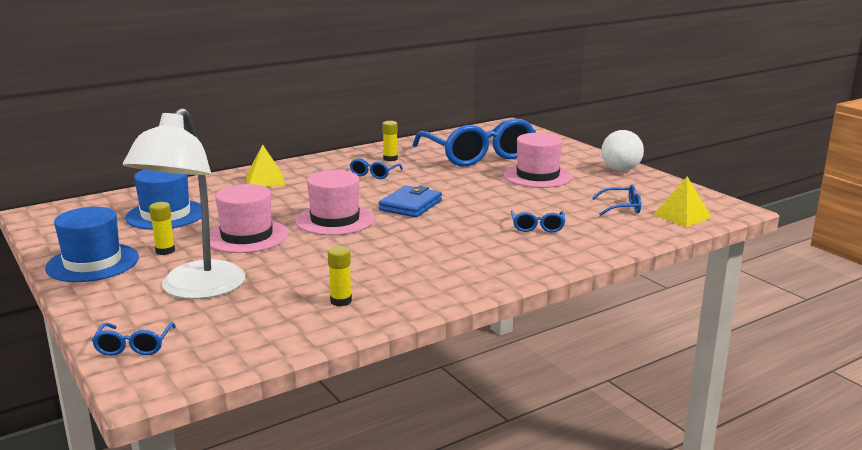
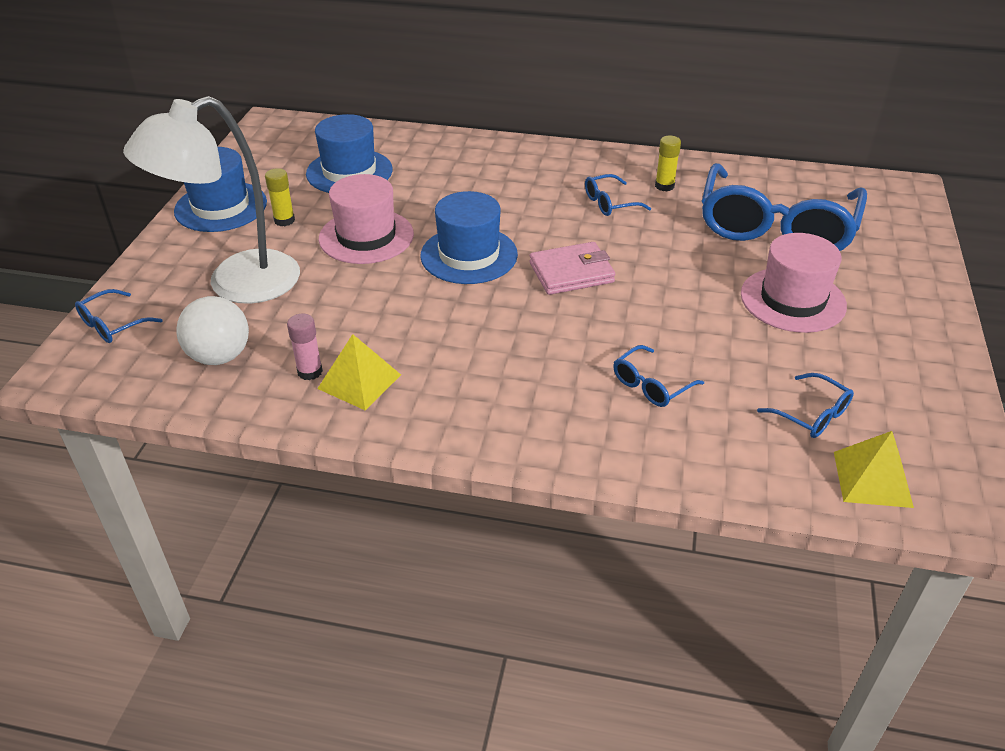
camera: 45 degrees right, 20 degrees up
(265, 180) = (494, 163): yellow pyramid -> yellow pyramid (359, 381)
(335, 220) = (469, 255): pink hat -> blue hat
(341, 301) = (310, 371): yellow glue stick -> pink glue stick
(410, 205) = (571, 273): blue wallet -> pink wallet
(620, 170) = (929, 346): white ball -> white ball (220, 356)

